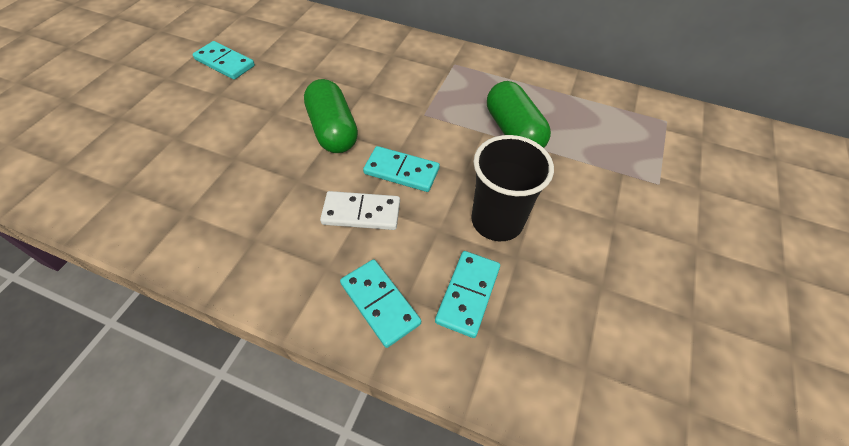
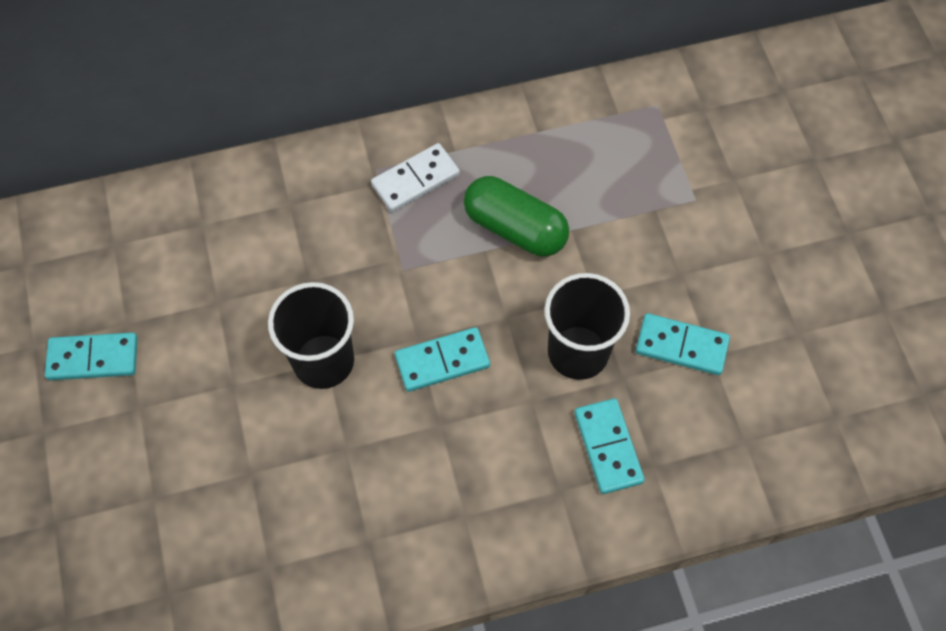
camera: 35 degrees left, 10 degrees up
(333, 130) = (323, 361): green capsule -> black cup
(361, 213) = (444, 437): white domino -> white domino (415, 180)
(380, 303) = (541, 512): turquoise domino -> turquoise domino (681, 346)

